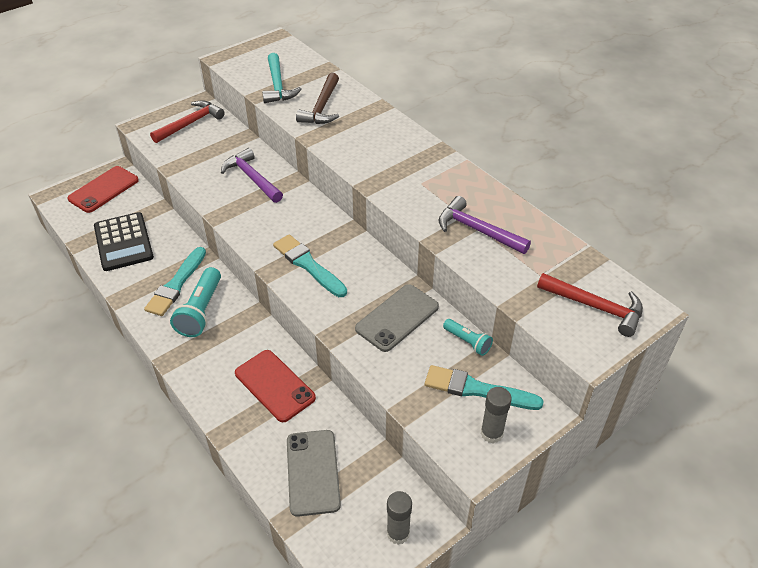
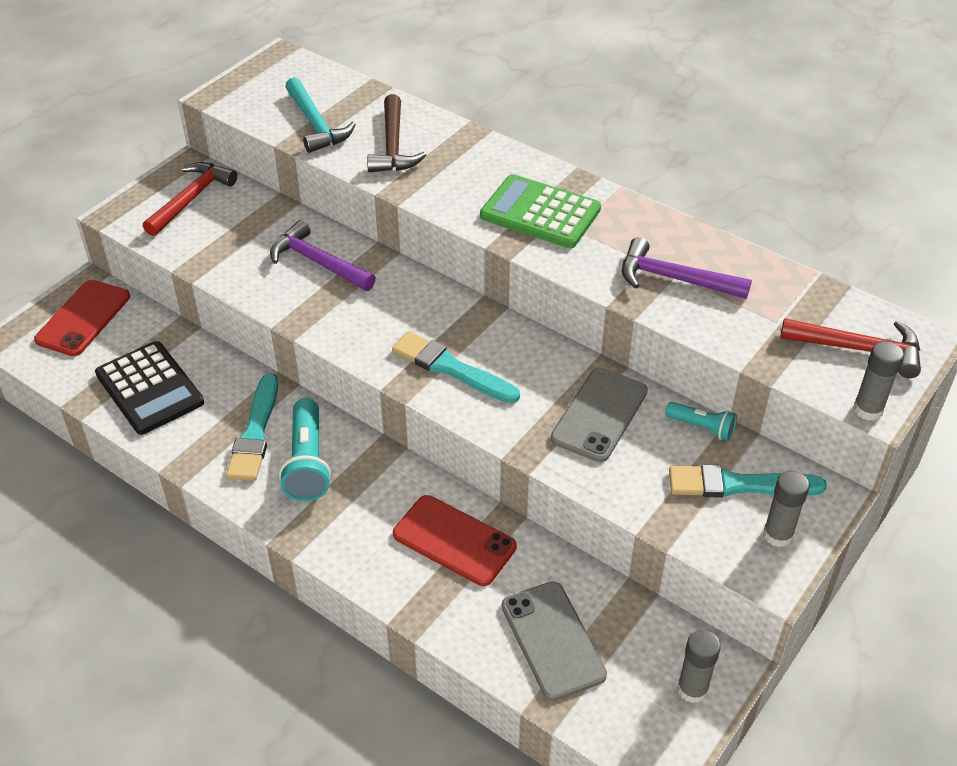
camera: 15 degrees left, 0 degrees up
(401, 168) = (540, 213): none -> green calculator
(583, 354) = (868, 410): none -> grey glue stick

